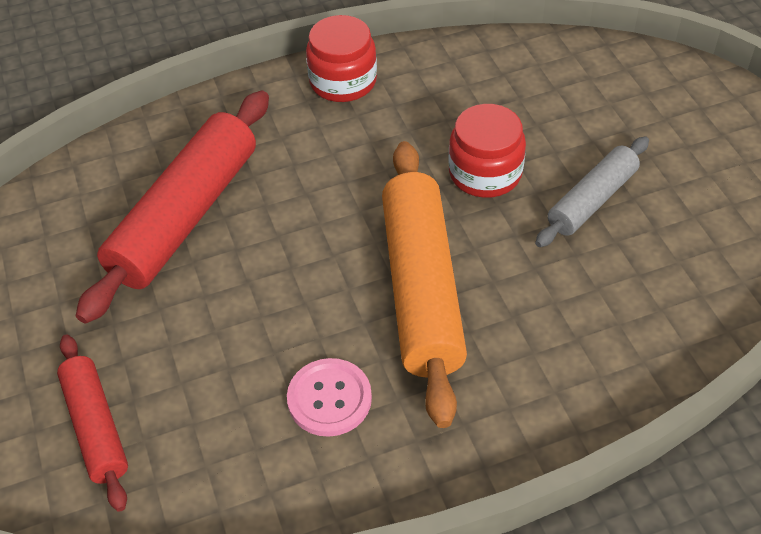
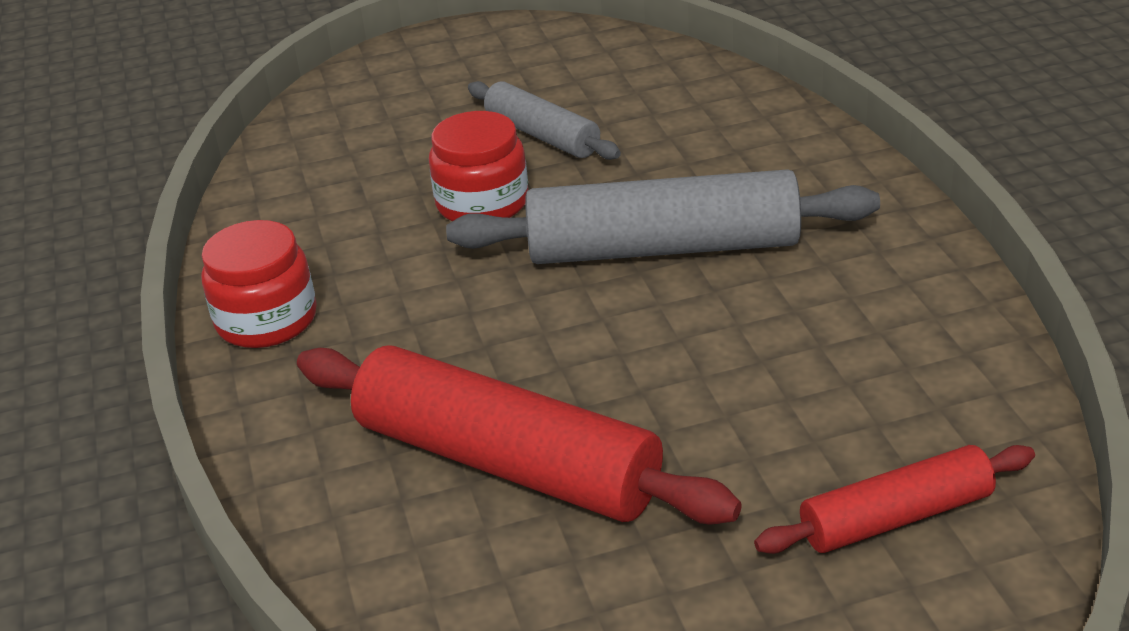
camera: 85 degrees left, 15 degrees down
(329, 399) = (829, 312): pink button -> none
(422, 288) = (663, 248): orange rolling pin -> grey rolling pin

